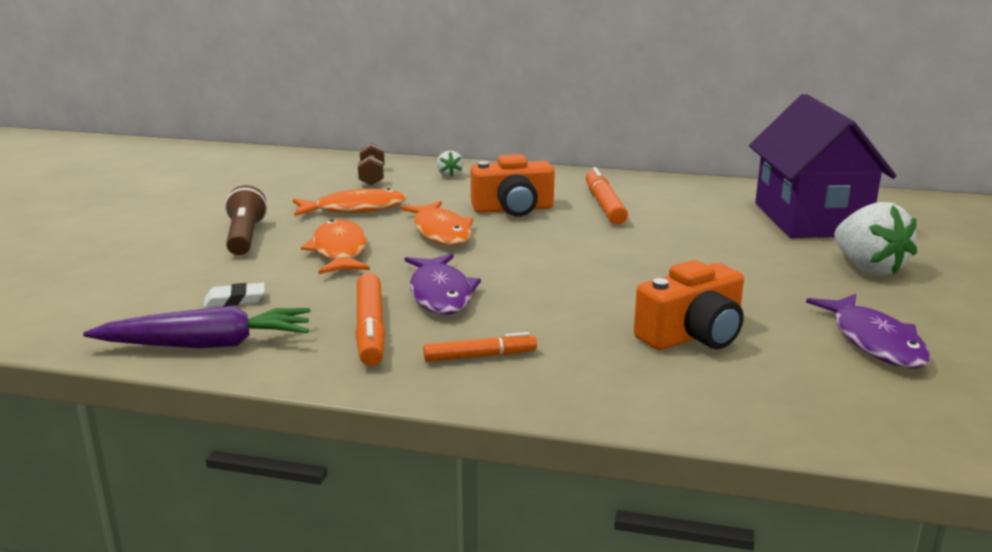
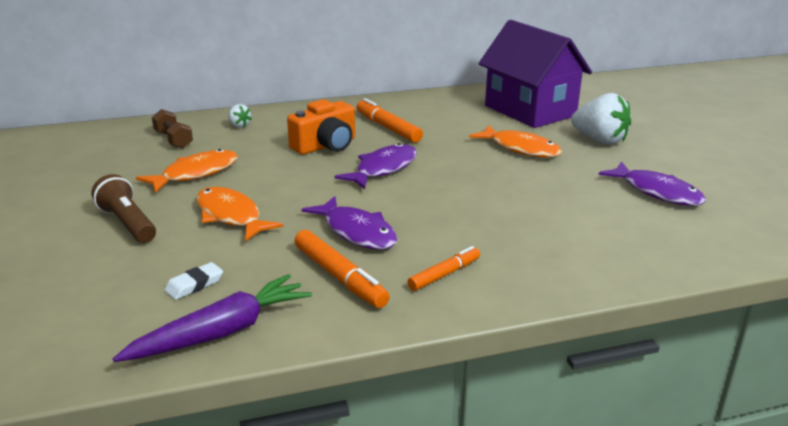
camera: 30 degrees left, 5 degrees up
(441, 232) = (293, 178): orange fish -> orange fish (520, 149)
(546, 242) = (383, 169): none -> purple fish
(692, 335) = (557, 217): orange camera -> none

